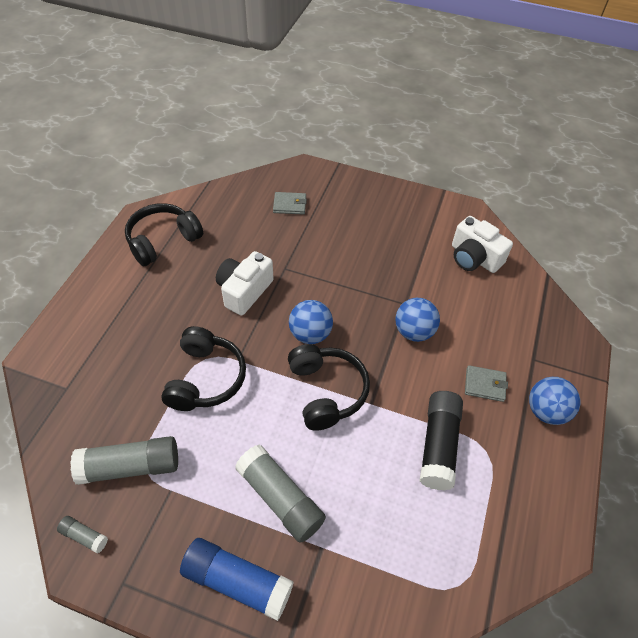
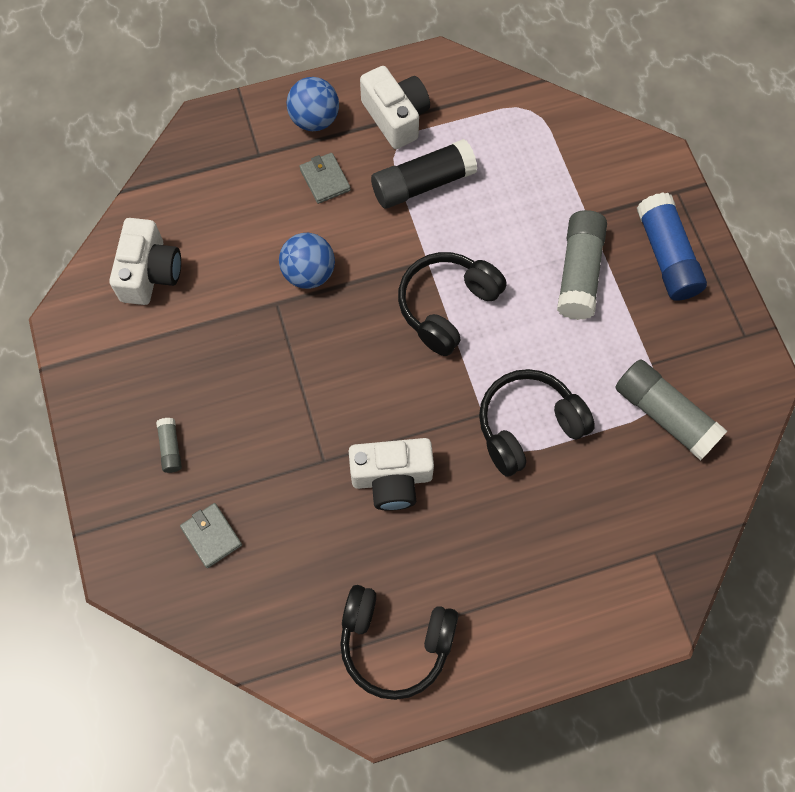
camera: 125 degrees left, 15 degrees up
(84, 536) = (745, 397): grey glue stick -> grey glue stick (170, 448)
(310, 334) = (393, 368): blue ball -> none
(516, 469) = (396, 117): none -> white camera

